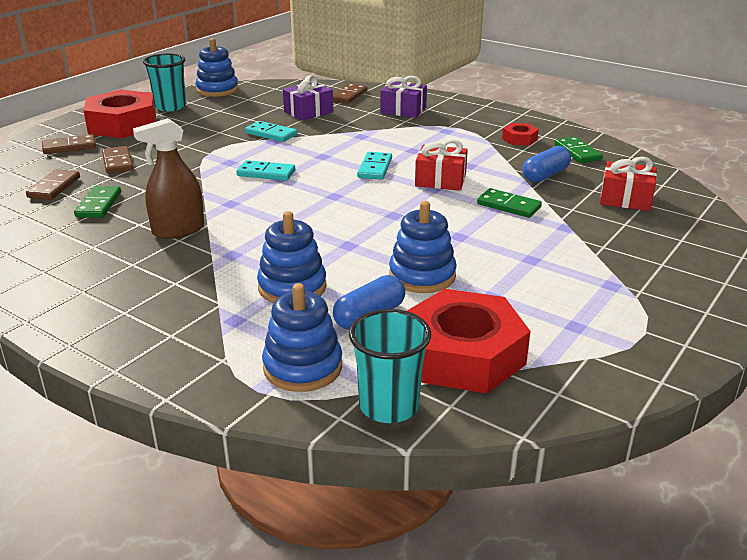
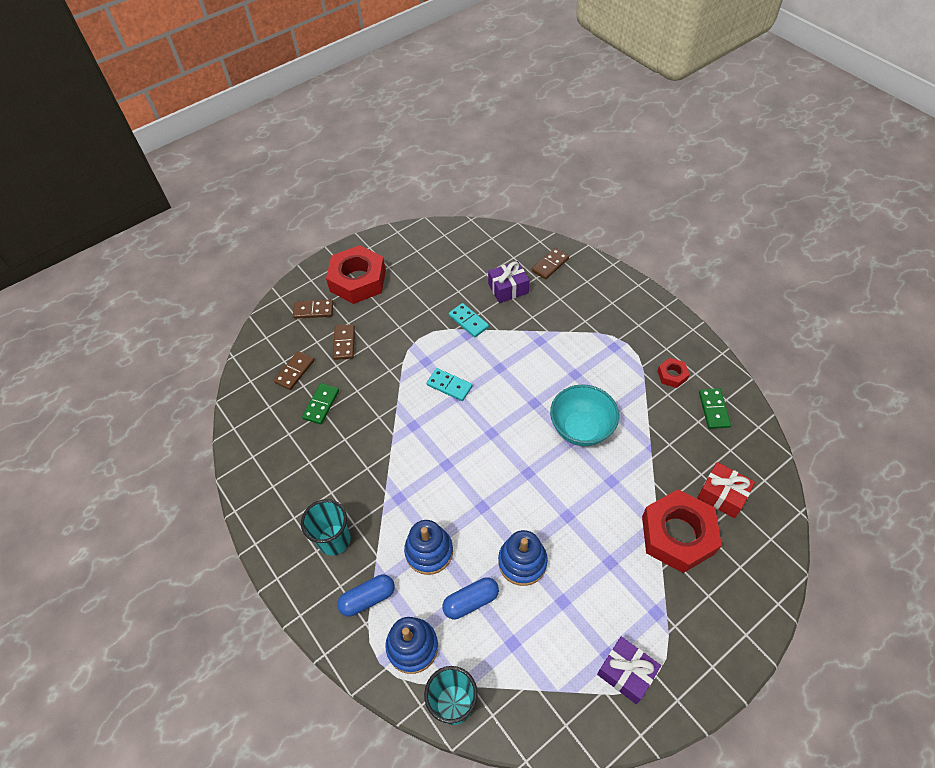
camera: 20 degrees right, 25 degrees up
(170, 107) = (399, 256): turquoise cup -> turquoise cup (334, 540)
(178, 230) = (369, 455): brown spray bottle -> none
(217, 90) = (443, 232): blue stacking toy -> none
(374, 168) = (535, 397): turquoise domino -> none
(403, 110) = (589, 301): purple gift -> purple gift (626, 672)
(440, 180) = (581, 429): red gift -> turquoise bowl
(463, 354) = (519, 664): red nut -> red nut (677, 535)
(508, 206) = (621, 481): green domino -> none
(545, 175) = (670, 441): blue capsule -> blue capsule (368, 598)

